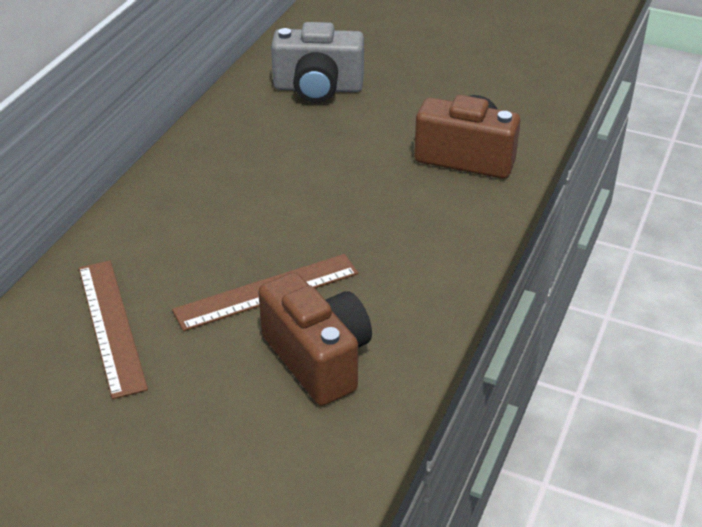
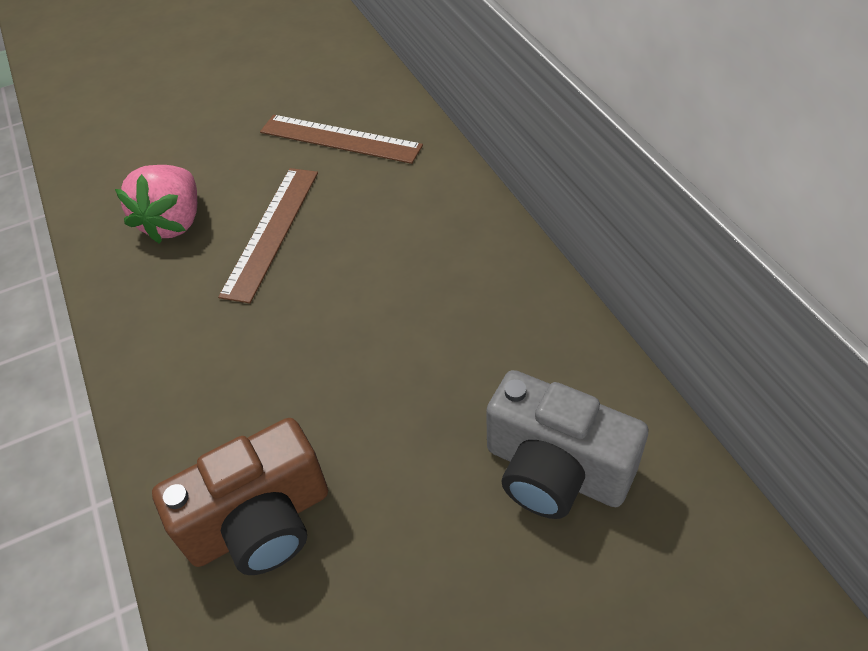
camera: 135 degrees right, 10 degrees up
(318, 88) = (555, 470): grey camera -> grey camera turned 105 degrees counterclockwise
(318, 359) = (174, 222): brown camera -> pink strawberry

